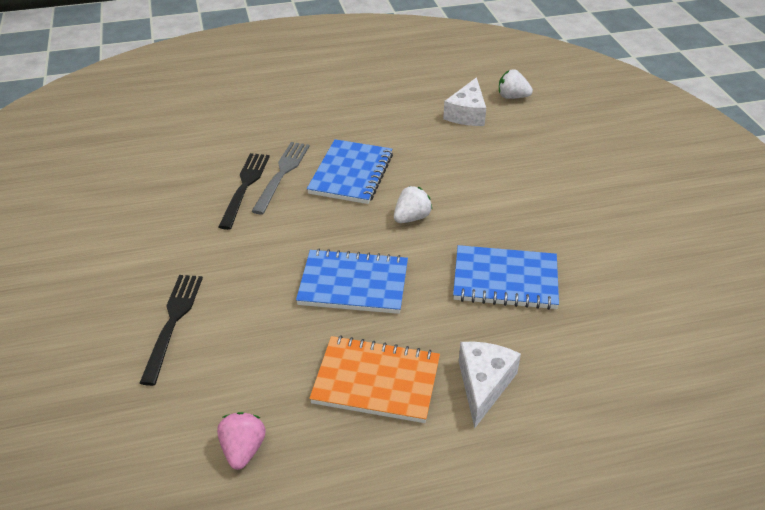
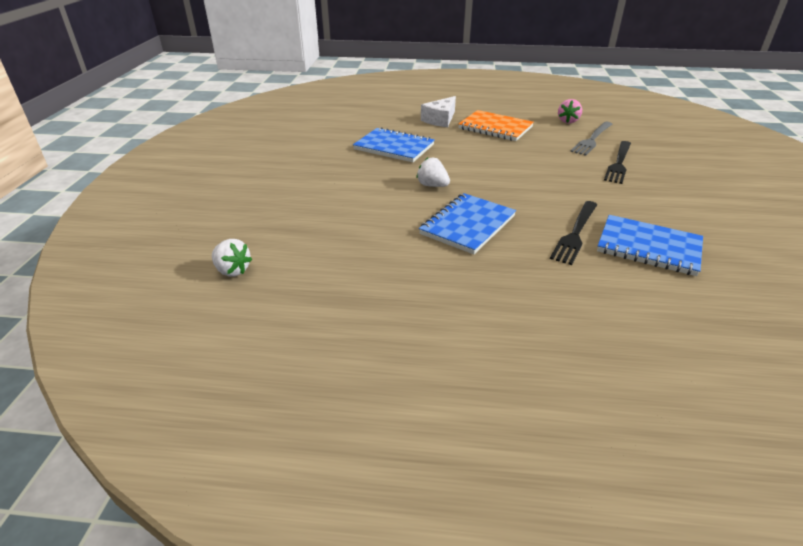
camera: 160 degrees left, 5 degrees down
(282, 174) = (537, 238): grey fork -> grey fork (592, 139)
(353, 284) = (494, 160): blue notebook -> blue notebook (648, 247)
(411, 218) = (432, 185): white strawberry -> white strawberry turned 60 degrees clockwise
(467, 114) = (305, 261): white cheese -> none

